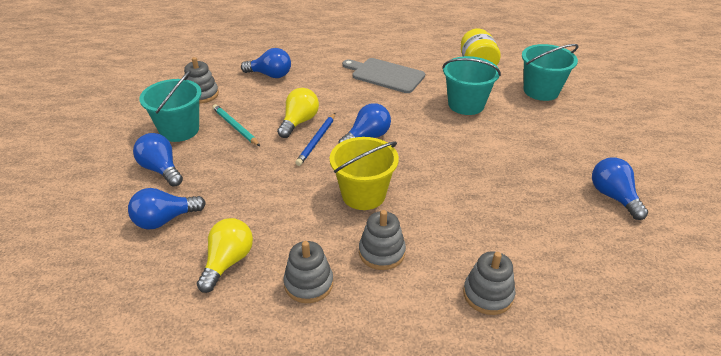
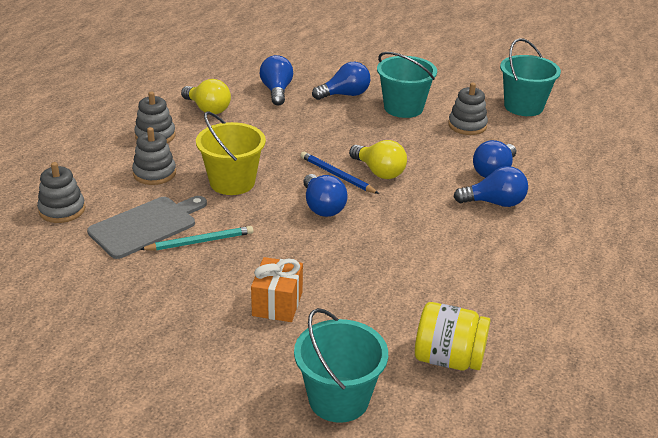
camera: 110 degrees right, 5 degrees down
(235, 127) = (391, 135): turquoise pencil -> turquoise pencil (199, 242)
(385, 75) = (457, 258): grey cutting board -> grey cutting board (146, 226)
(466, 104) = (345, 304): turquoise bucket -> turquoise bucket (523, 106)
(490, 129) = (277, 304): none -> orange gift
(613, 197) = (86, 348): blue light bulb -> blue light bulb (494, 203)

